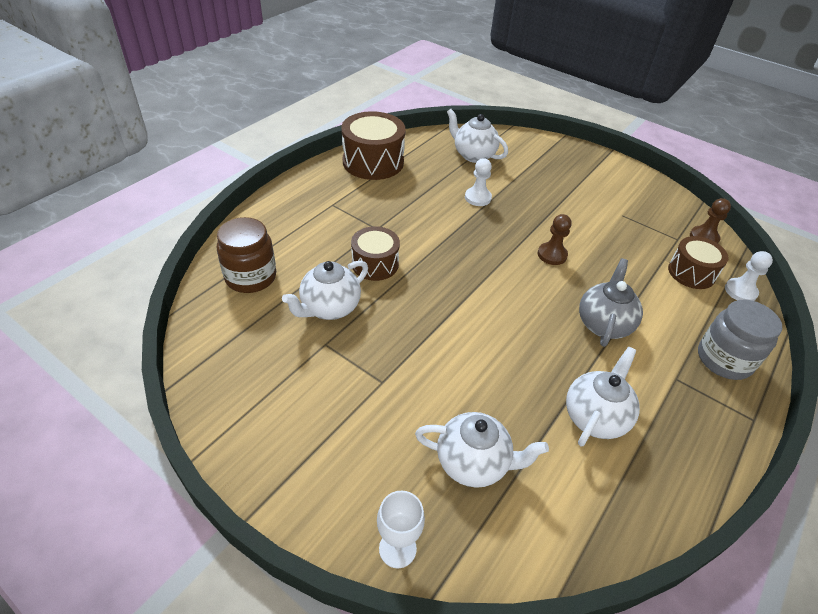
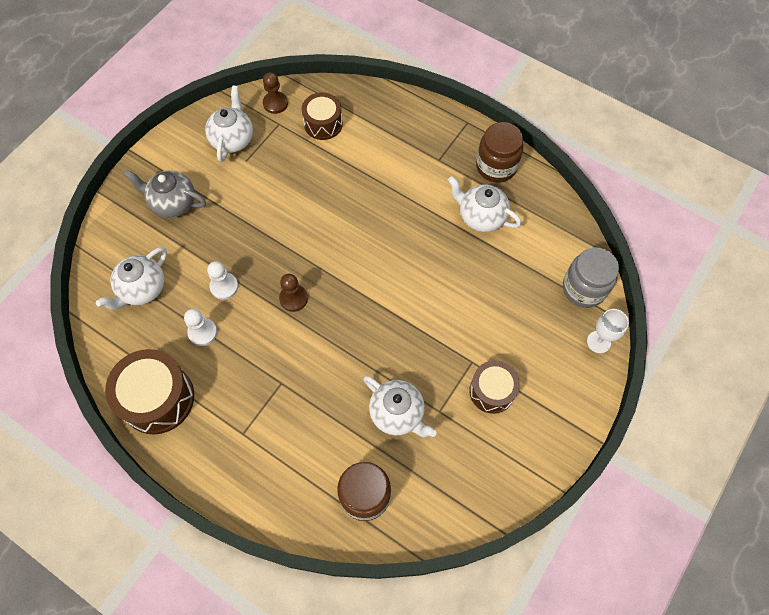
camera: 90 degrees left, 20 degrees up
(375, 264) = (335, 380): brown drum -> brown drum (492, 391)
(473, 463) = (531, 297): white teapot -> white teapot (233, 139)
(552, 255) = (309, 226): brown pawn -> brown pawn (293, 298)
(603, 324) = (390, 198): grey teapot -> grey teapot (173, 203)
(687, 447) = (496, 166): none -> brown jar
(724, 360) = (416, 125): grey jar -> grey jar (584, 288)
(740, 291) = (342, 95): white pawn -> white pawn (202, 332)

